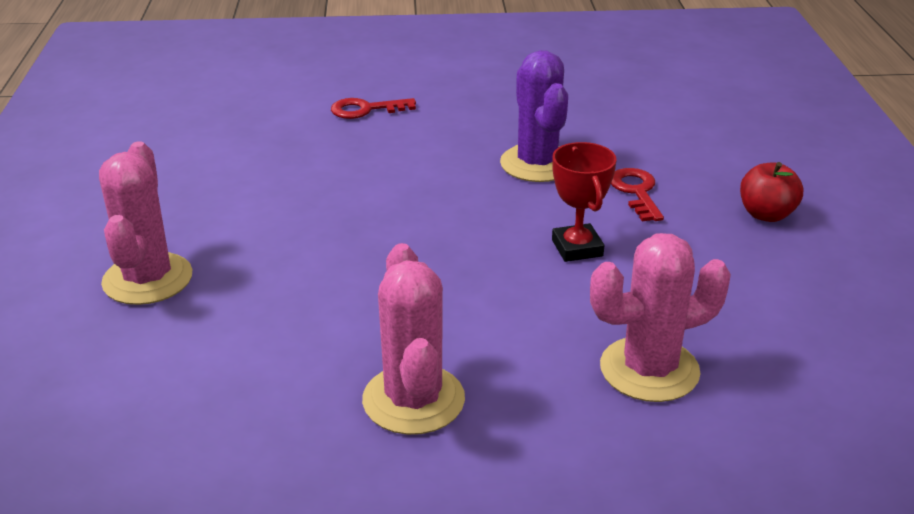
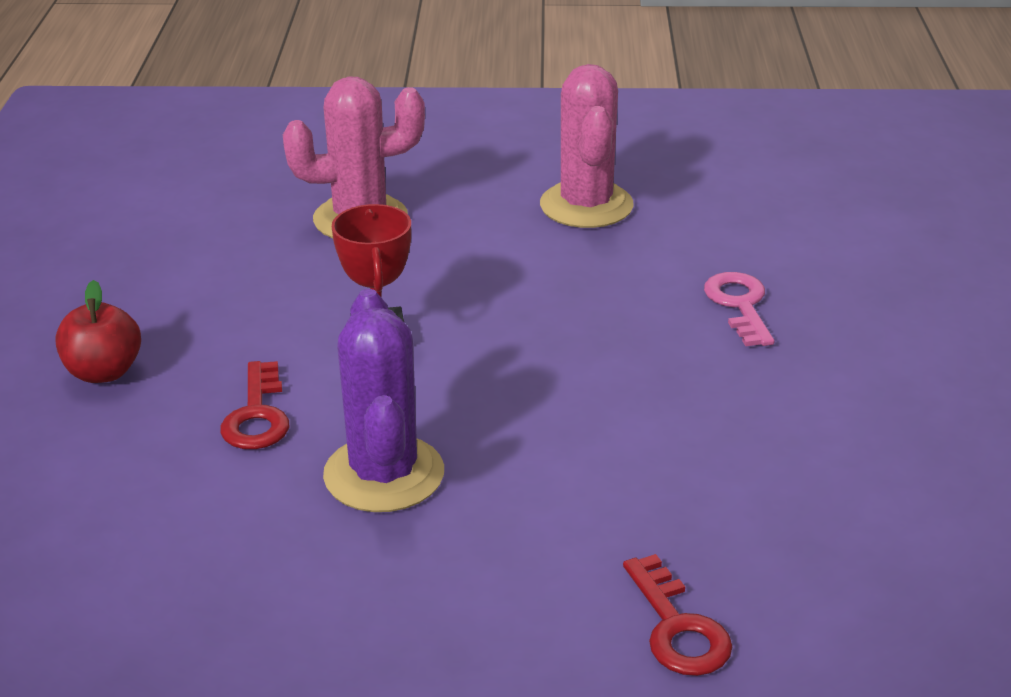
camera: 175 degrees left, 0 degrees up
(147, 279) = (903, 321): pink cactus -> none
(281, 288) = (739, 305): none -> pink key
(366, 110) = (677, 628): red key -> red key turned 75 degrees clockwise

